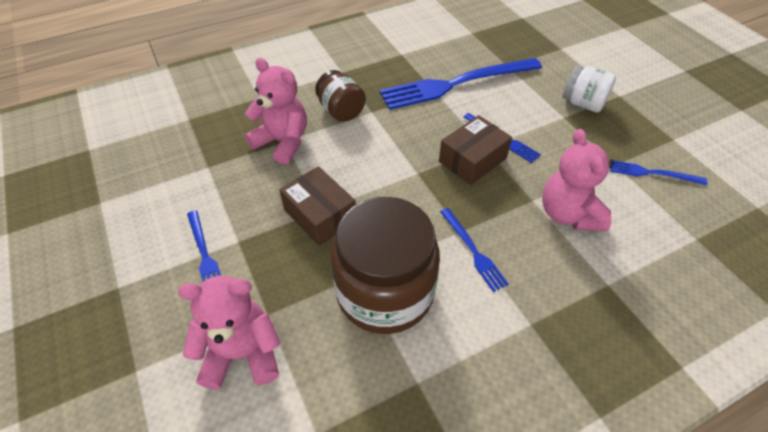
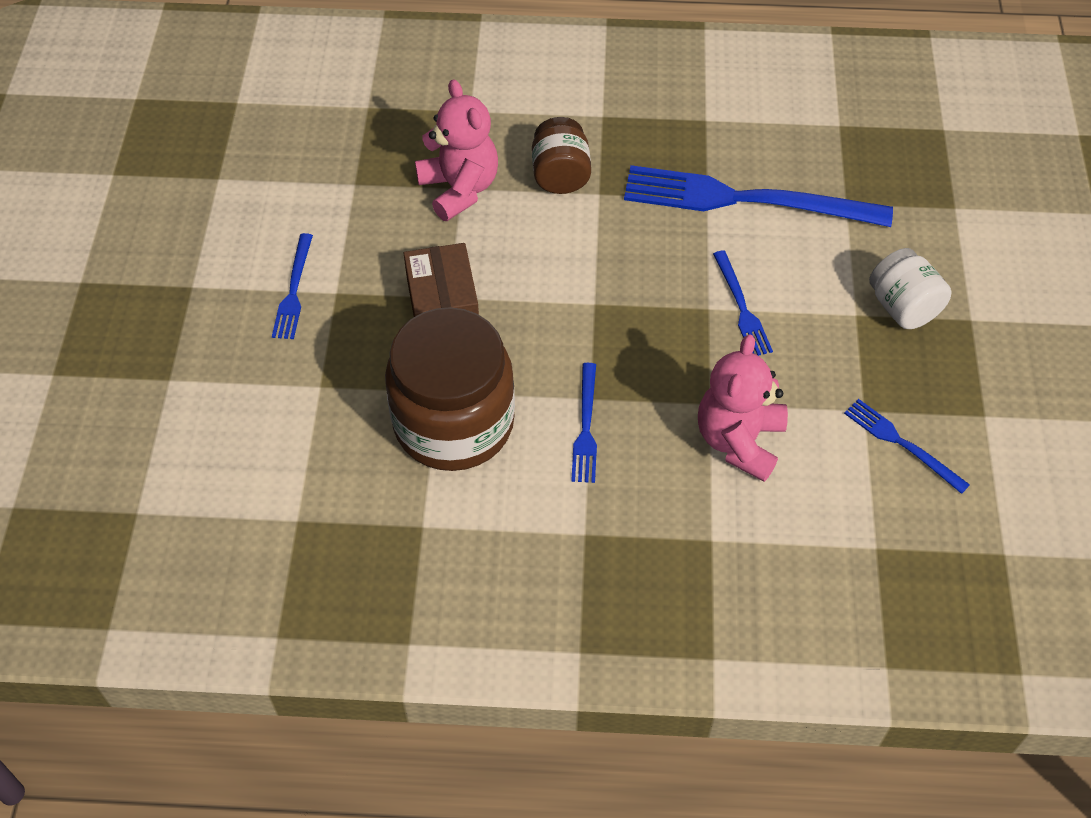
camera: 30 degrees right, 5 degrees up
(242, 353) = (273, 413): pink teddy bear -> none
(472, 160) = (677, 318): brown box -> none

